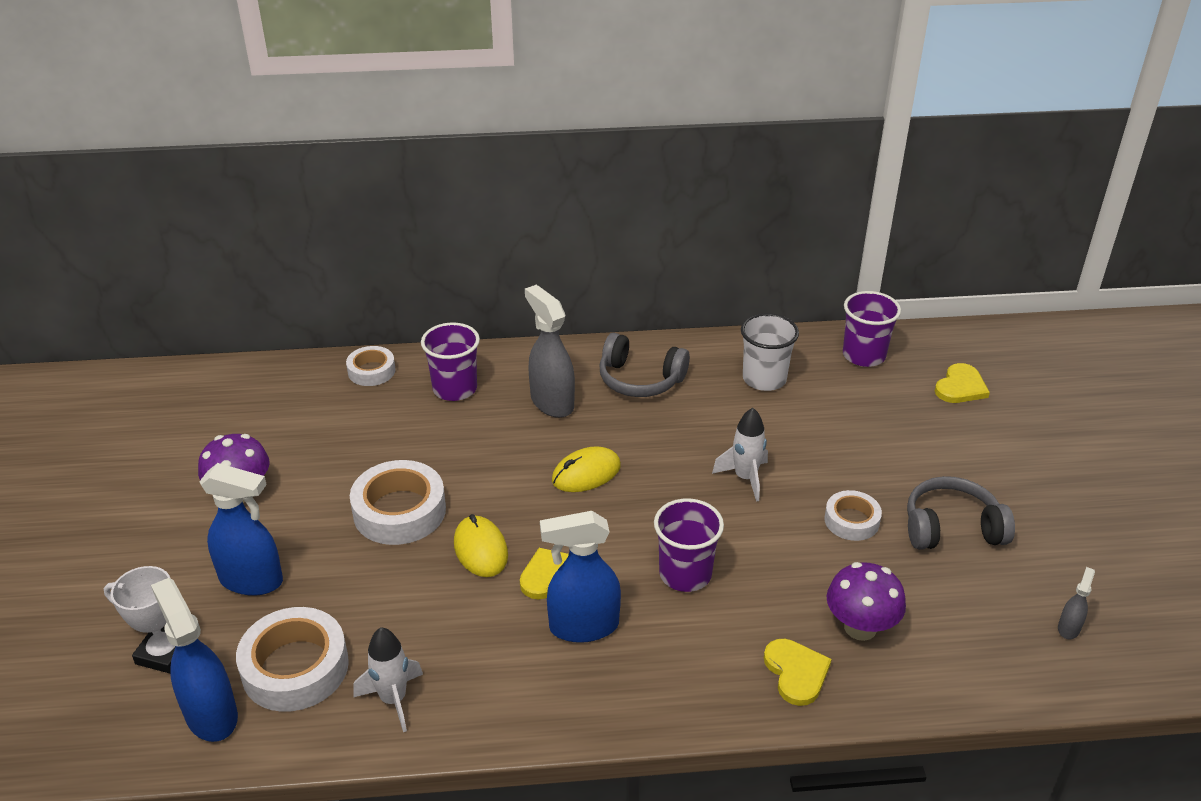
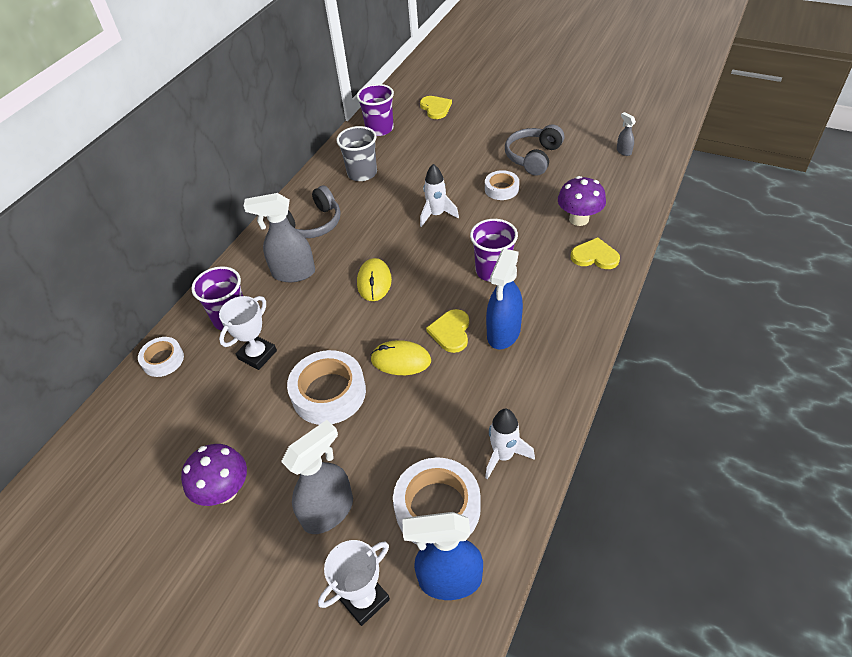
camera: 55 degrees left, 10 degrees up
(252, 580) = (329, 511): blue spray bottle -> grey spray bottle
(418, 432) = (257, 355): none -> white trophy
(764, 379) = (362, 173): white cup -> grey cup

